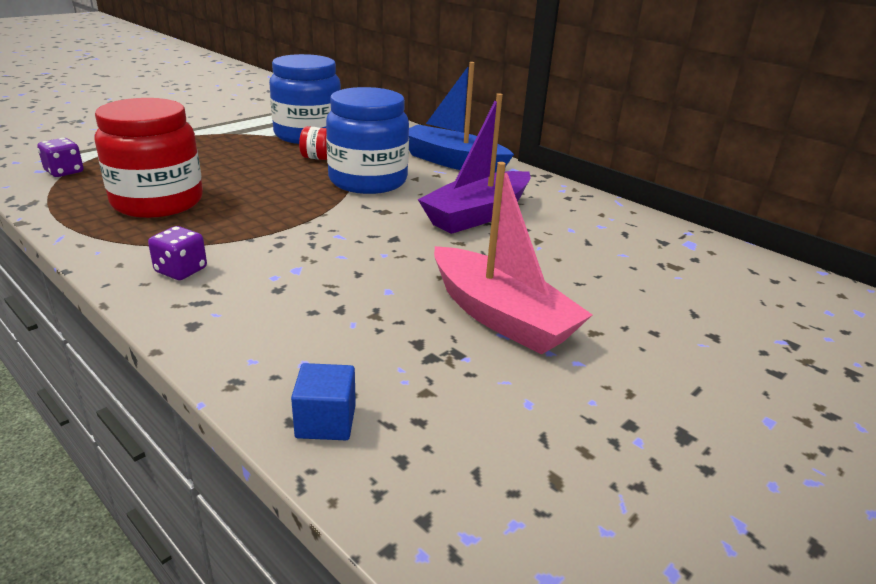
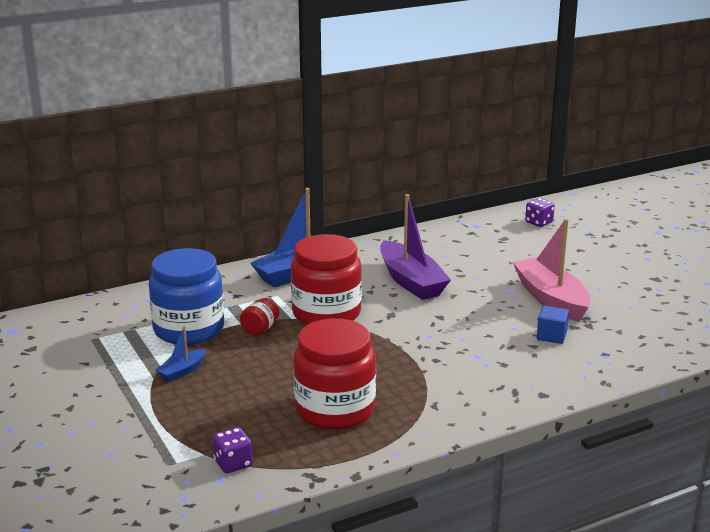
camera: 70 degrees left, 5 degrees down
(181, 270) = (468, 398): purple dice -> purple dice (539, 222)
(230, 140) = (182, 371): none -> blue boat
(326, 421) = (640, 359): blue cube -> blue cube (551, 336)
(368, 181) = (326, 313): blue jar -> red jar
(501, 316) = (551, 299): pink boat -> pink boat turned 90 degrees counterclockwise

